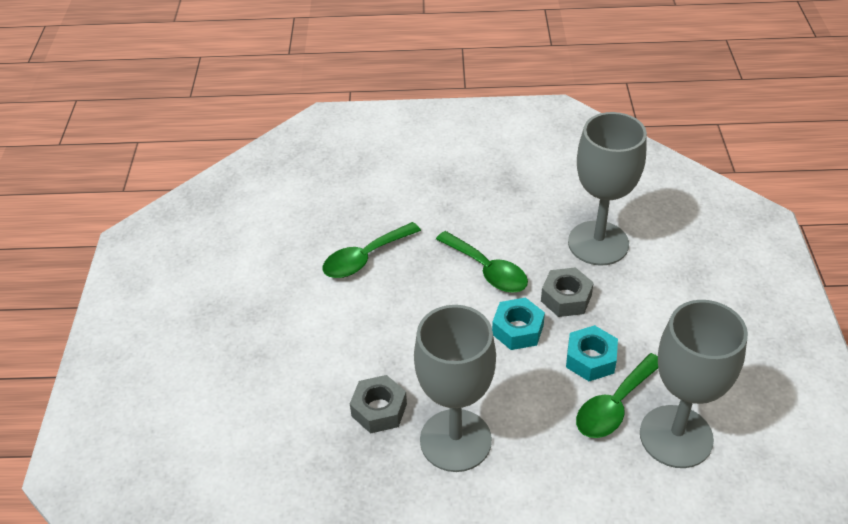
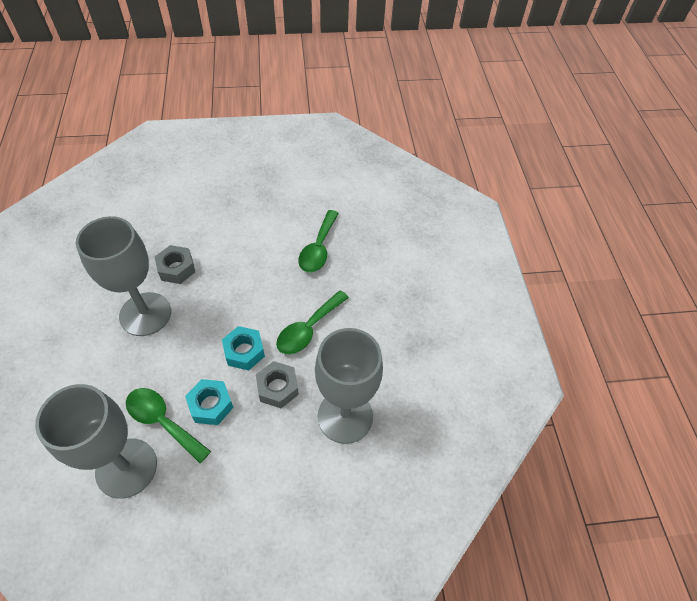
camera: 80 degrees right, 10 degrees up
(365, 258) = (318, 248): green spoon -> green spoon turned 120 degrees counterclockwise

